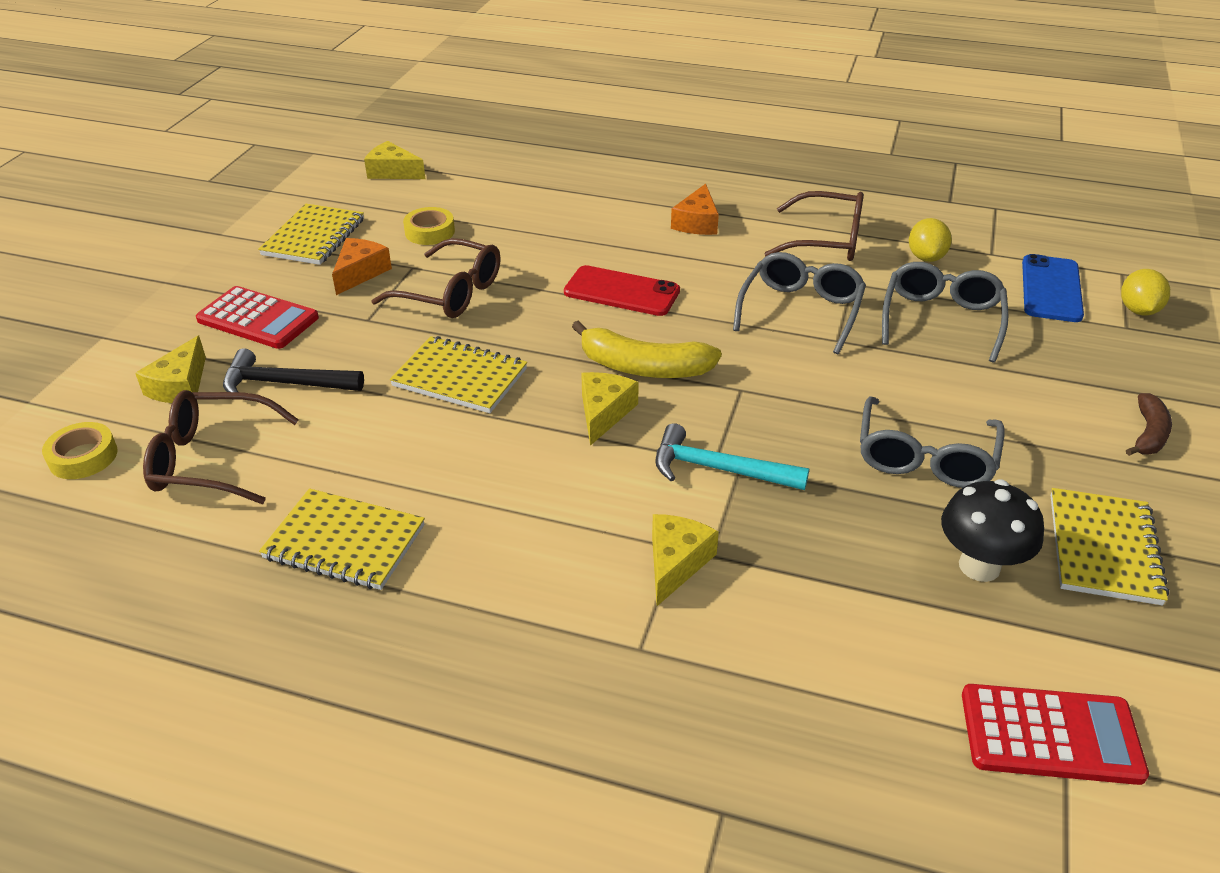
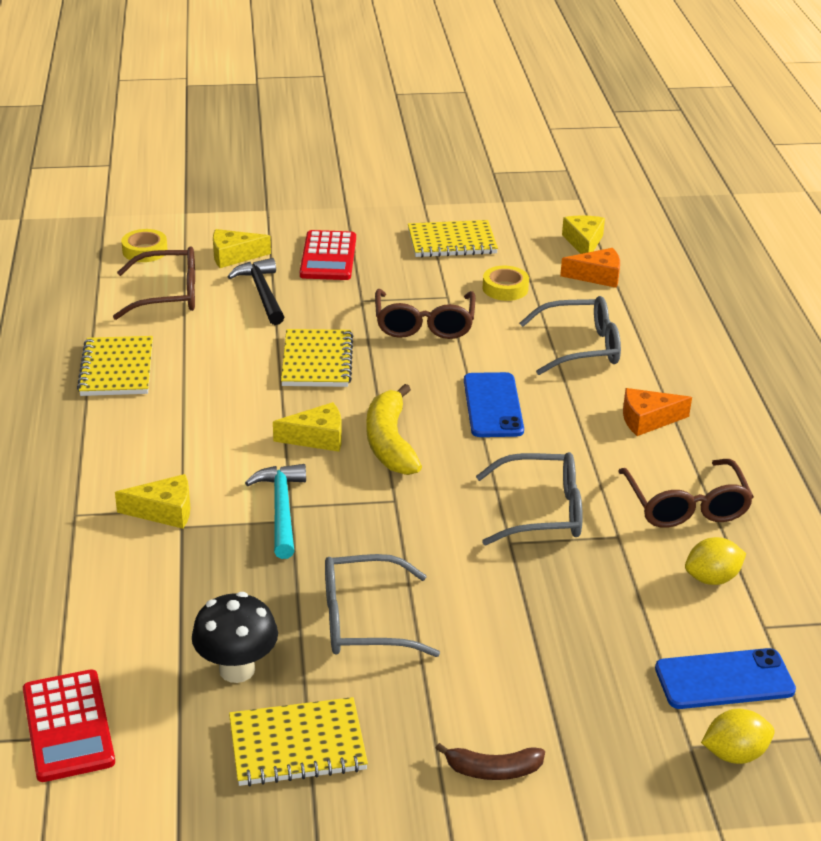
camera: 65 degrees right, 5 degrees down
(213, 460) = (167, 295): brown glasses -> brown glasses turned 105 degrees clockwise
(360, 273) = (420, 277): orange cheese -> orange cheese (597, 276)
(621, 292) = (493, 405): red phone -> blue phone
(941, 320) = (595, 604): grey glasses -> grey glasses (580, 347)

